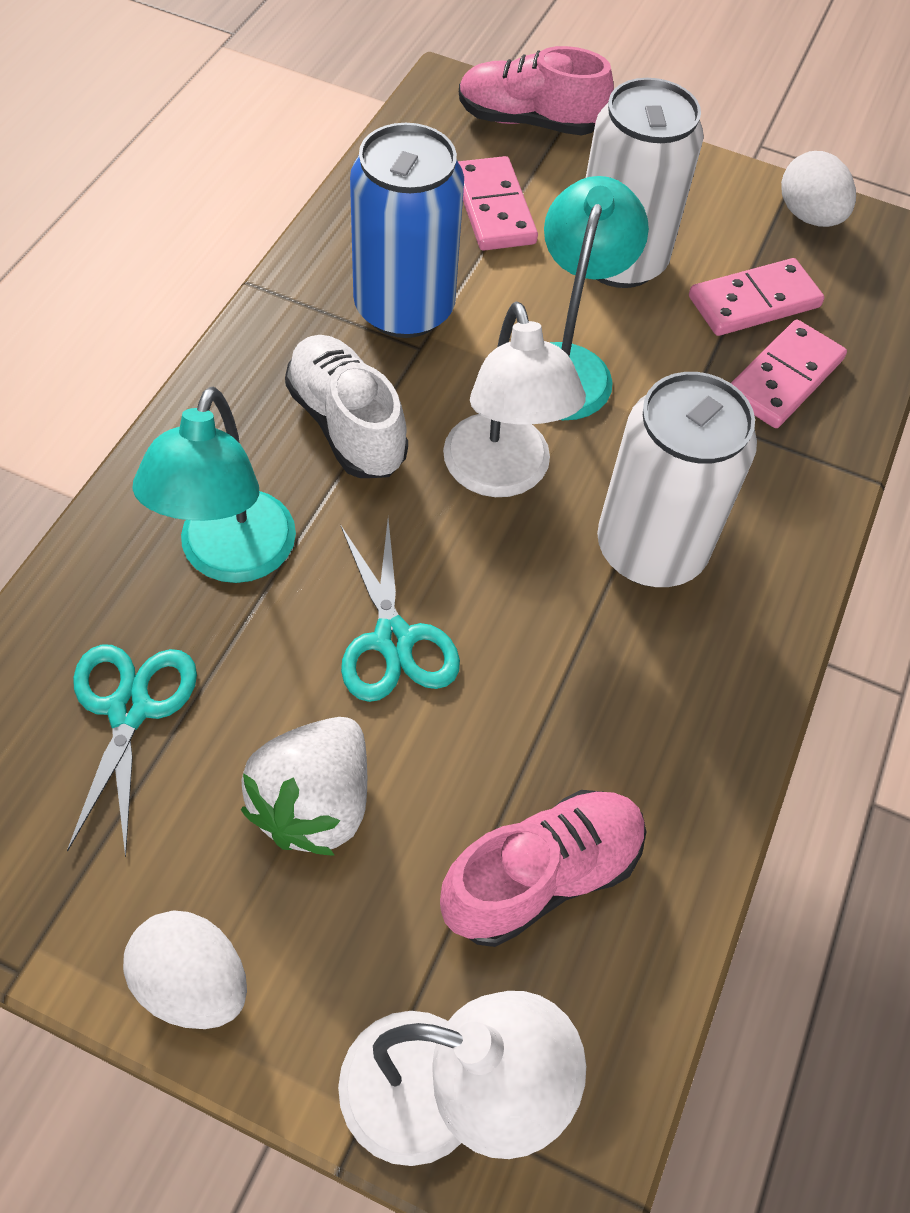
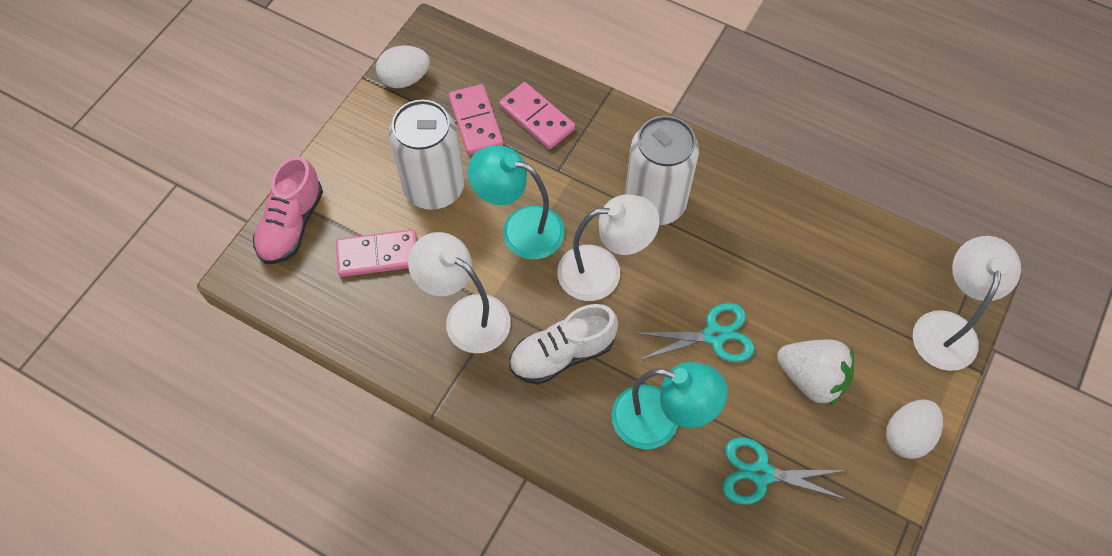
camera: 80 degrees left, 5 degrees up
(404, 308) = (466, 316): blue can -> white lamp
(541, 876) = (843, 277): pink shoe -> none

